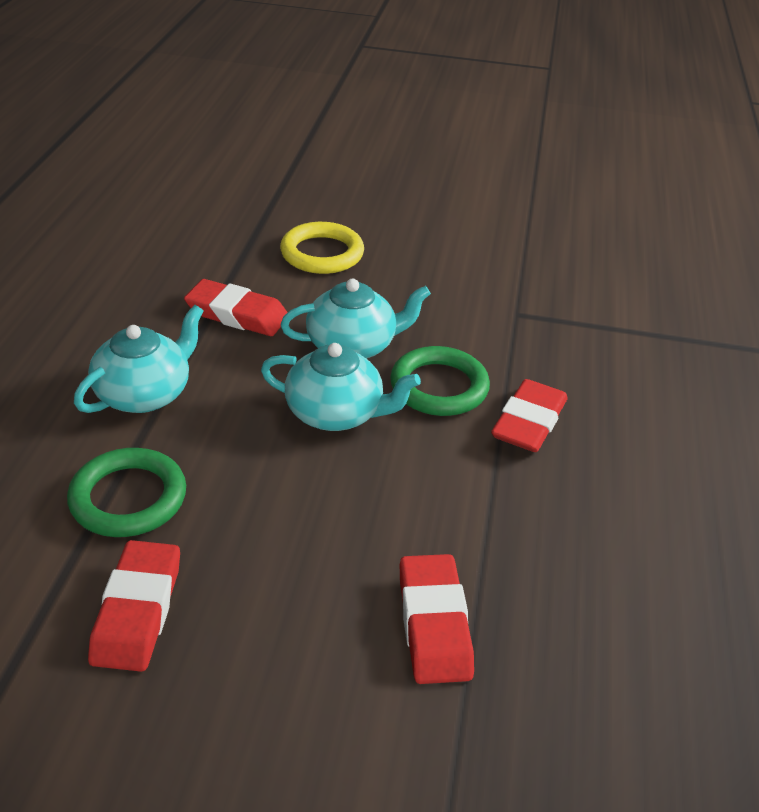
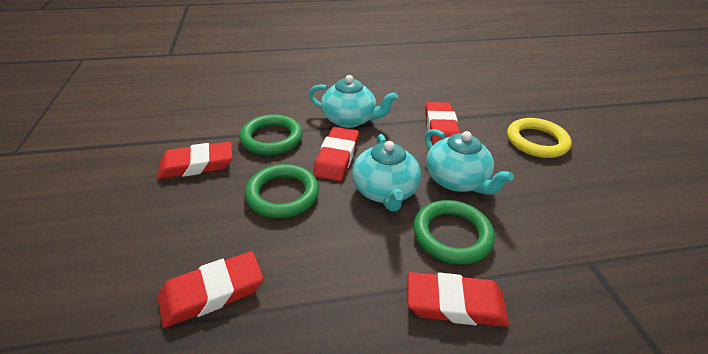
camera: 70 degrees right, 0 degrees up
(233, 436) = (336, 157): none -> red eraser
(283, 516) = (282, 194): none -> green ring

